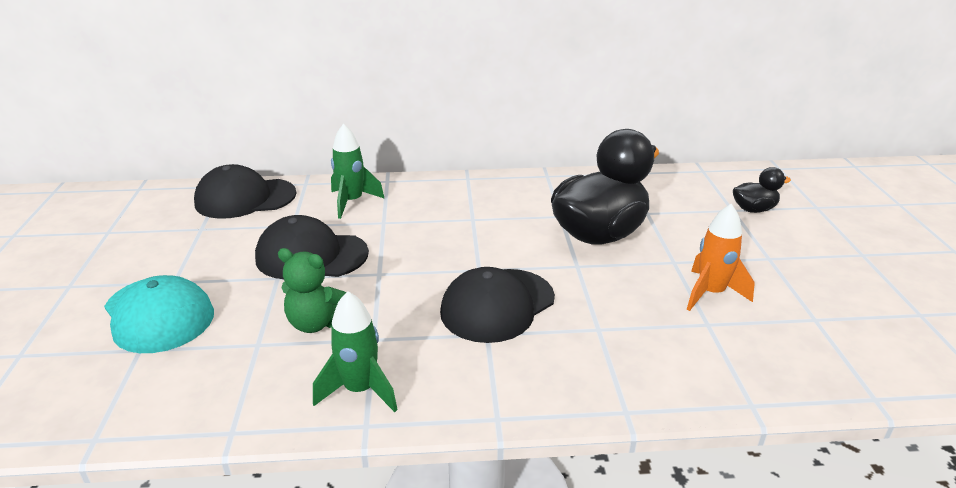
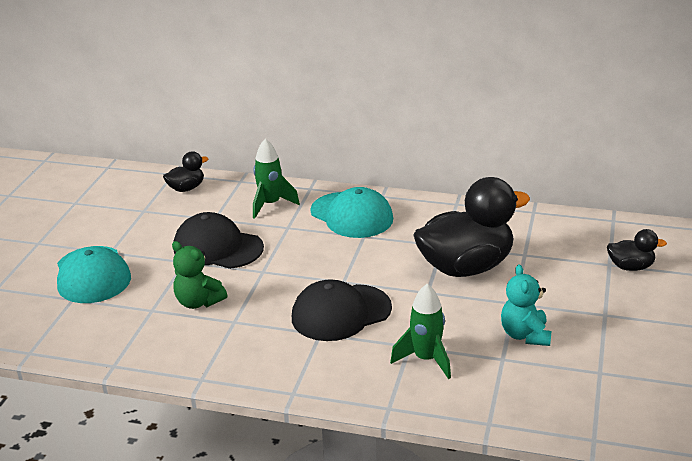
camera: 20 degrees right, 0 degrees up
(245, 198) = (186, 188): black cap -> black duck
(360, 390) = (208, 355): green rocket -> green rocket (426, 359)
(447, 201) = (352, 215): none -> turquoise cap
(710, 293) = (525, 335): orange rocket -> turquoise teddy bear

